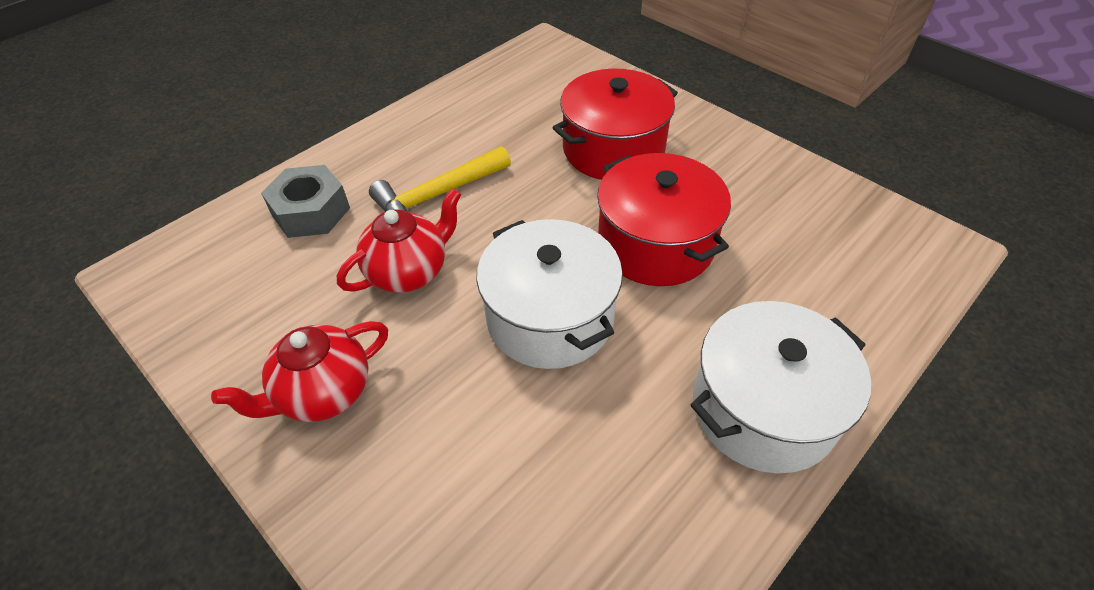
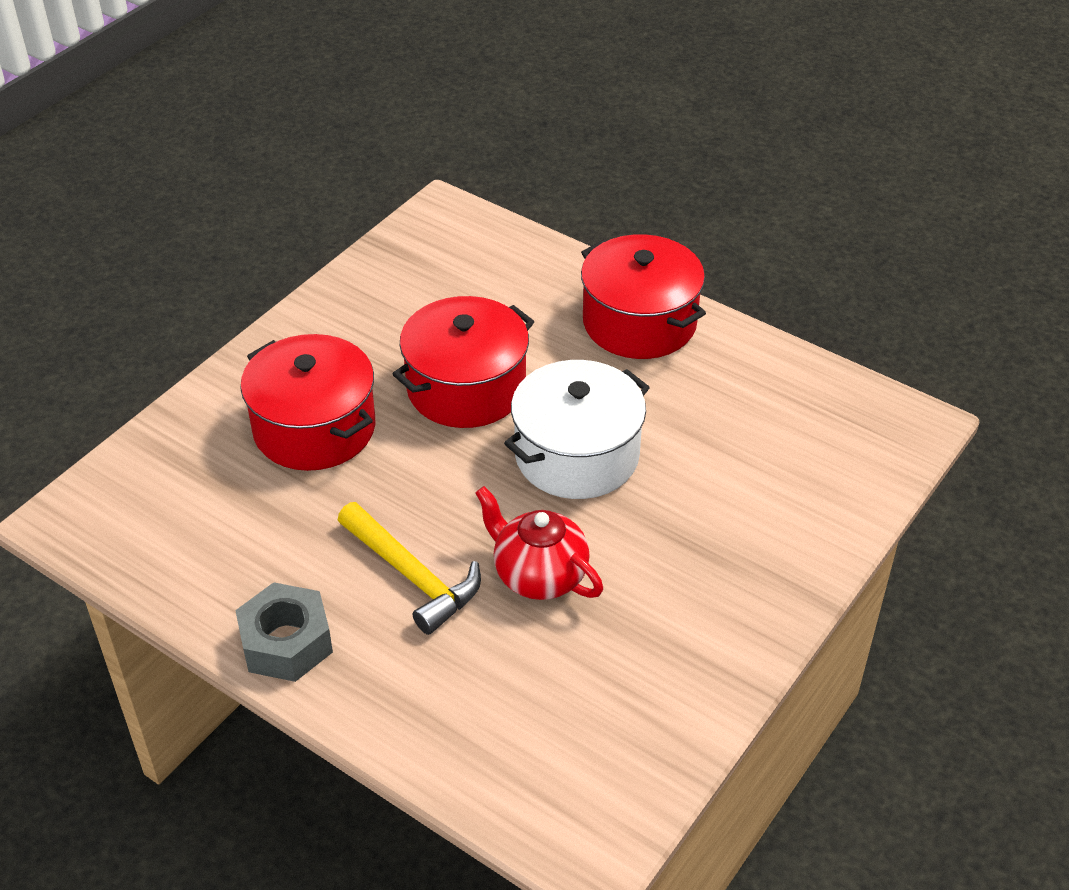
camera: 100 degrees left, 5 degrees down
(311, 212) = (457, 698): grey nut -> grey nut (286, 643)
(323, 393) = (705, 605): red teapot -> none
(763, 408) = (639, 322): white pot -> red pot

